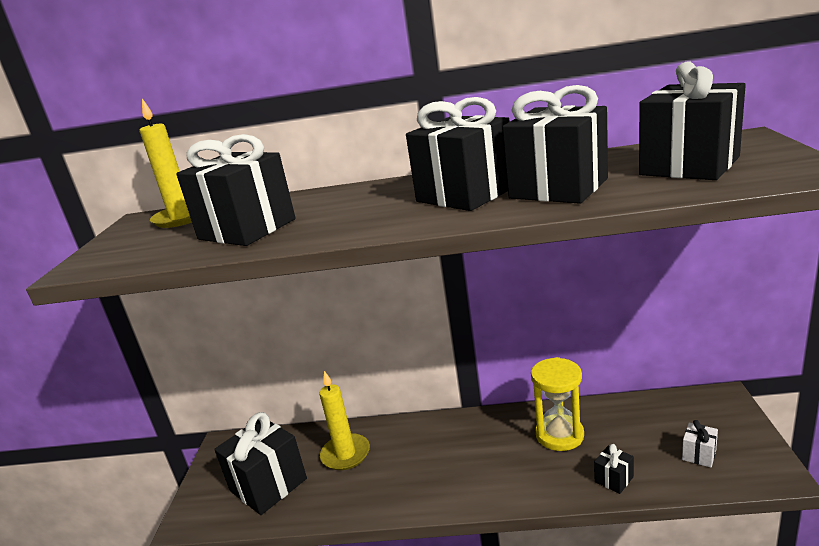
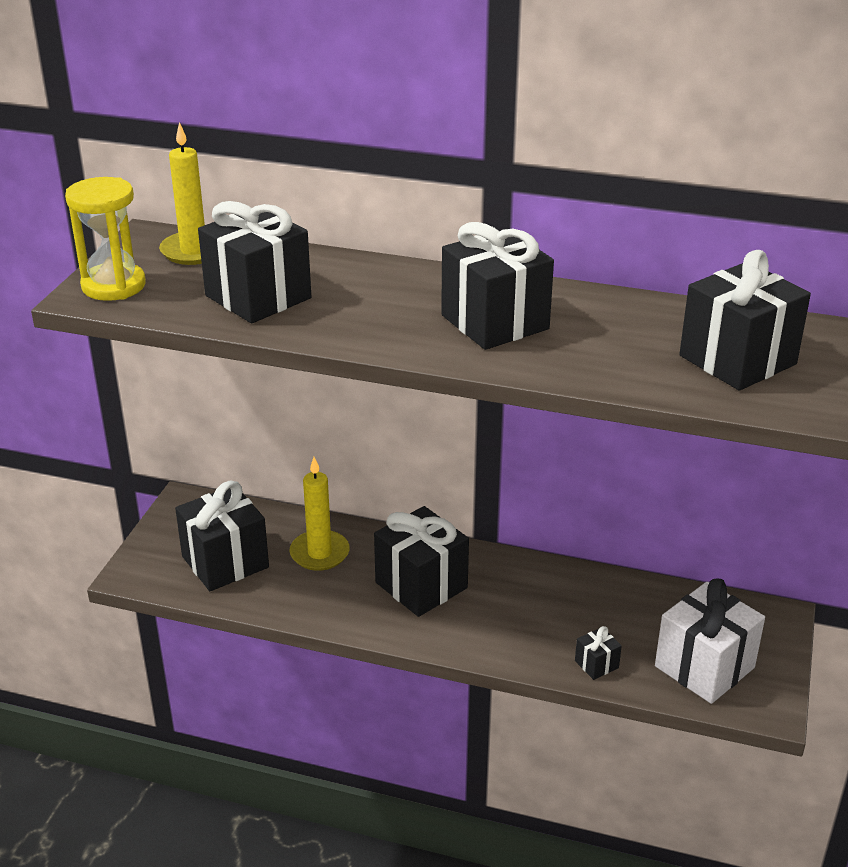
camera: 10 degrees right, 10 degrees up
(558, 188) = (588, 347): black gift -> black gift (421, 585)
(559, 435) = (566, 602): yellow hourglass -> yellow hourglass (113, 286)
(699, 454) = (704, 667): white gift -> white gift, size x2.25

